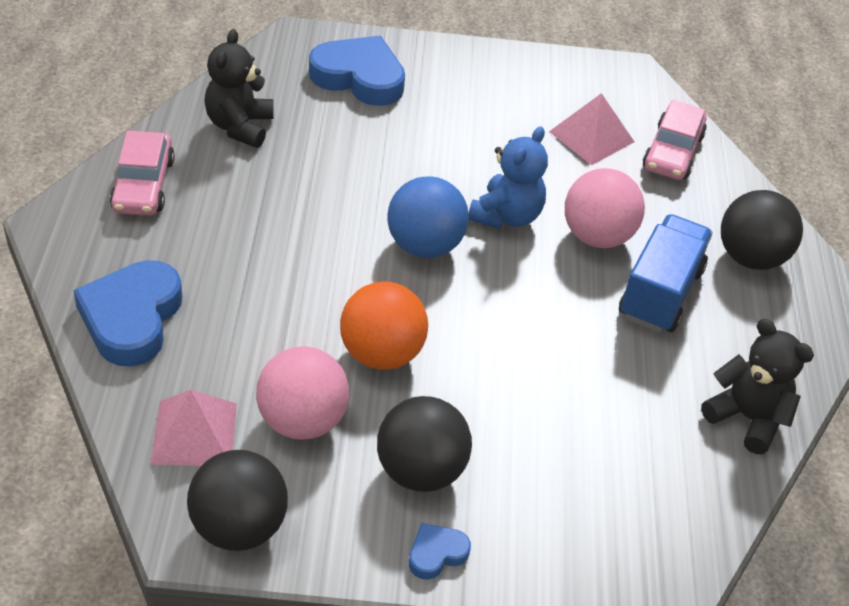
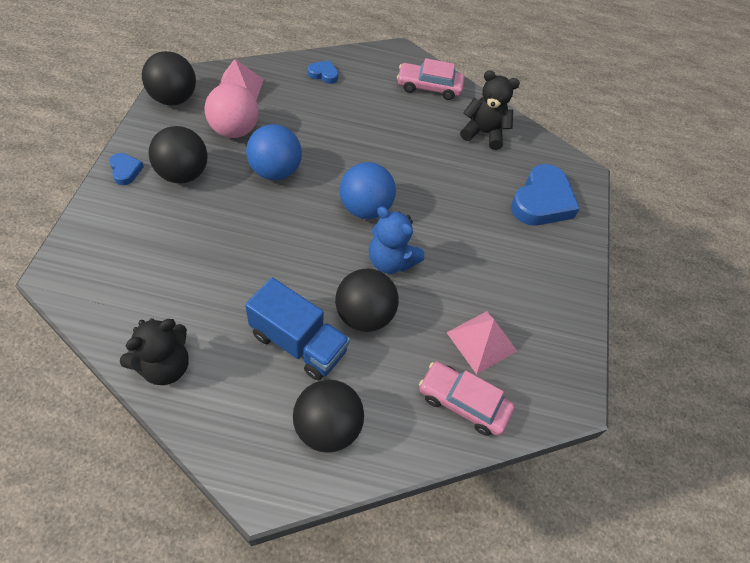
camera: 95 degrees right, 10 degrees up
(131, 318) = (323, 74): blue heart -> blue heart, size x0.48
(381, 353) = (275, 171): orange ball -> blue ball
(597, 236) = (364, 315): pink ball -> black ball

